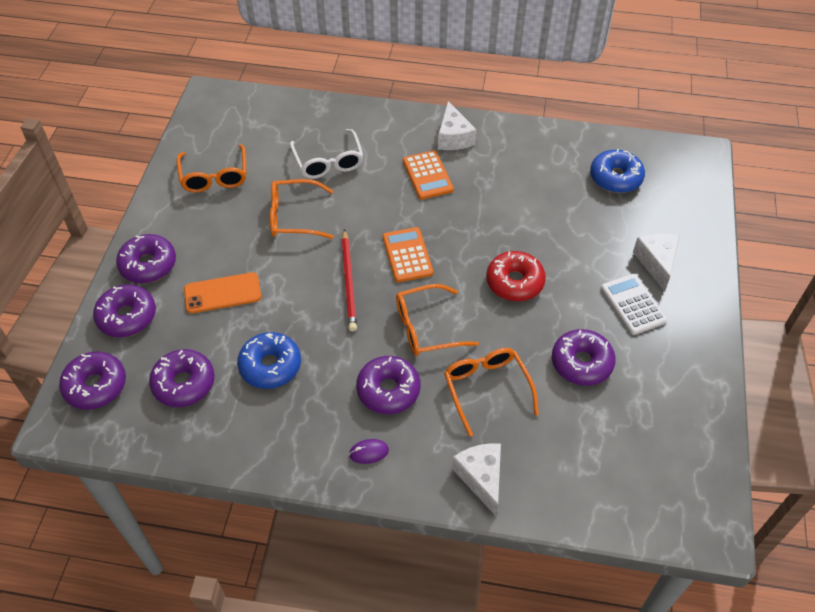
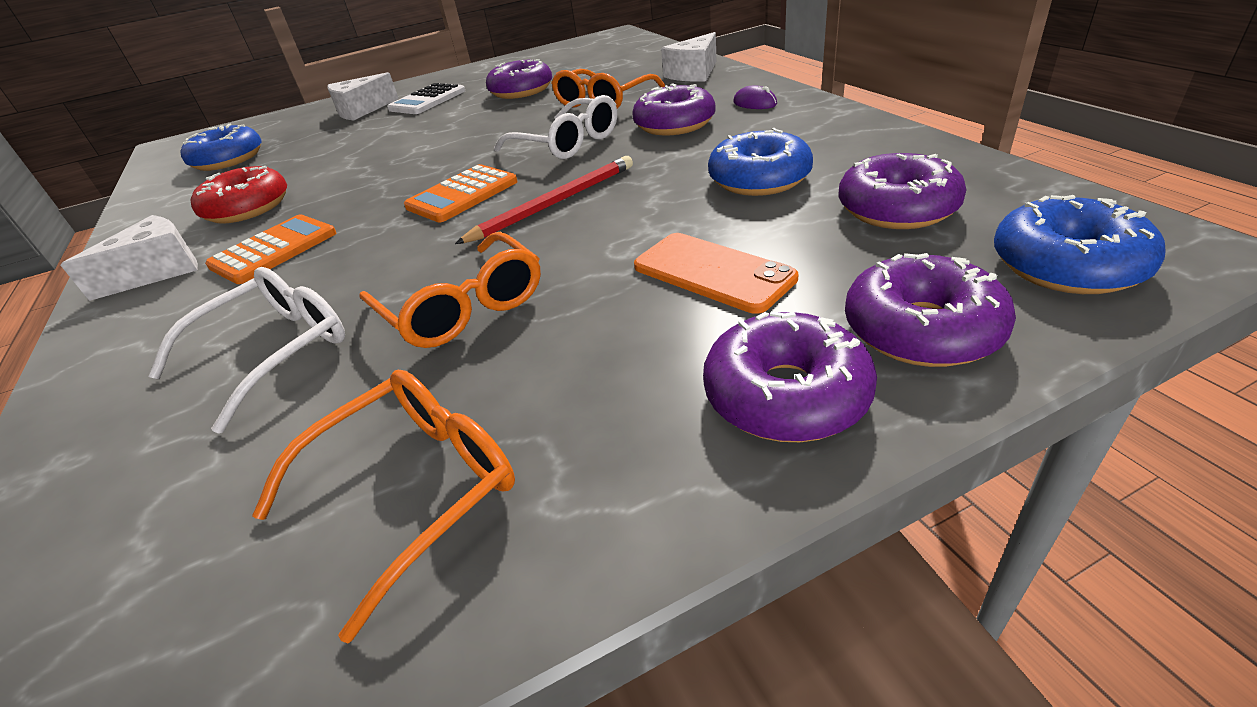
camera: 120 degrees left, 15 degrees down
(95, 386) = (1067, 265): purple donut -> blue donut
(426, 328) = (567, 143): orange glasses -> white glasses
(514, 282) = (448, 139): red donut -> red donut (247, 208)

